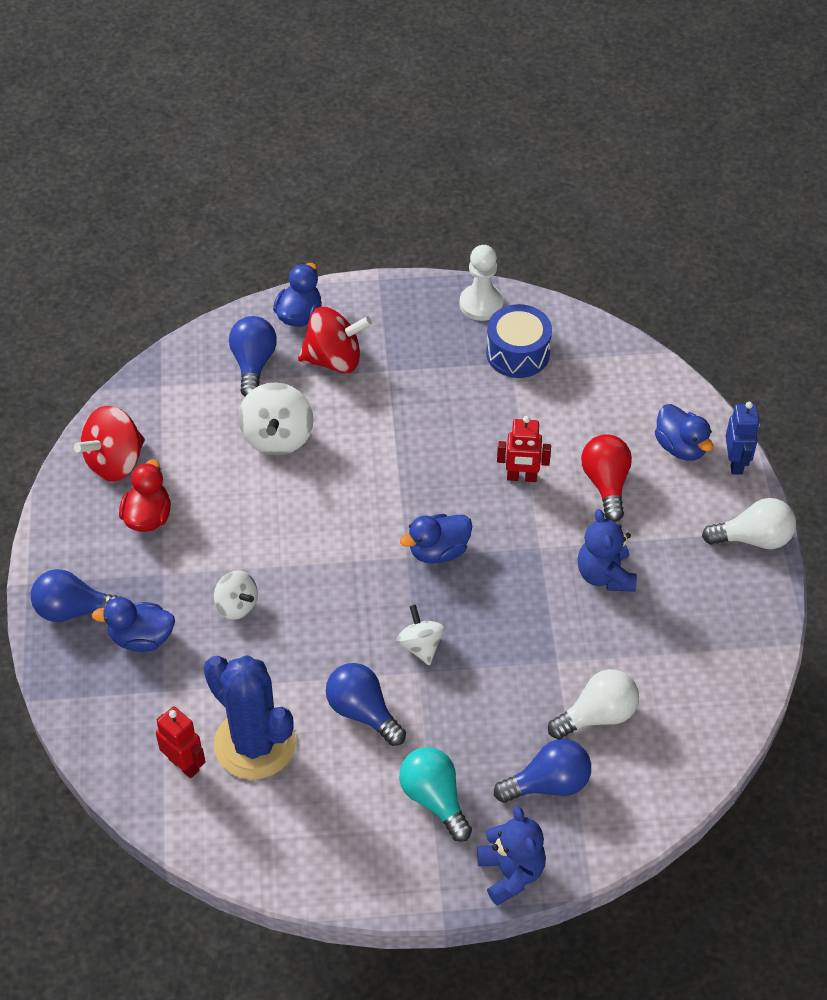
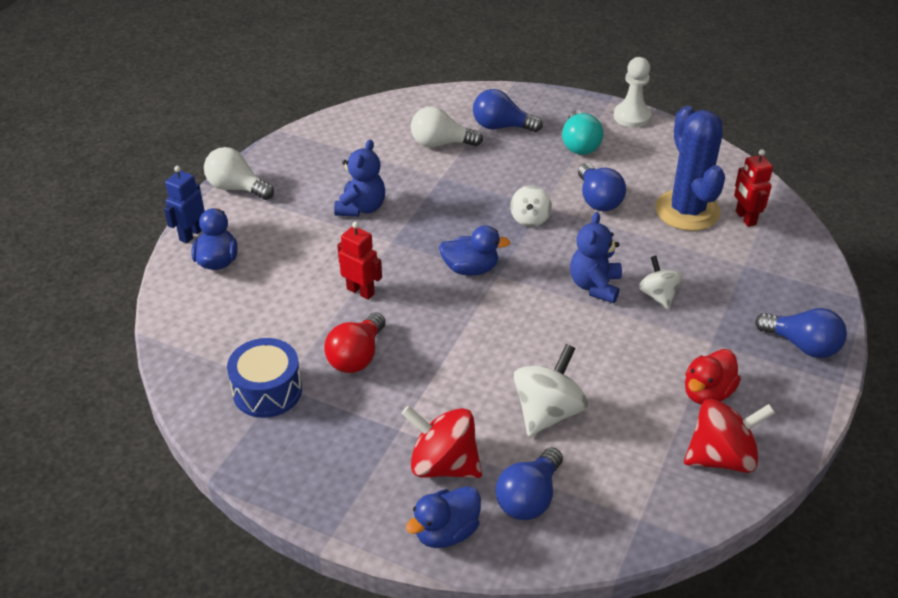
camera: 150 degrees left, 10 degrees down
(141, 638) = (749, 303): blue duck -> none
(481, 304) = (254, 455): white pawn -> white pawn (632, 116)
(511, 873) = (557, 101): blue teddy bear -> blue teddy bear (595, 286)
(606, 484) = (301, 260): red light bulb -> red light bulb (357, 356)

